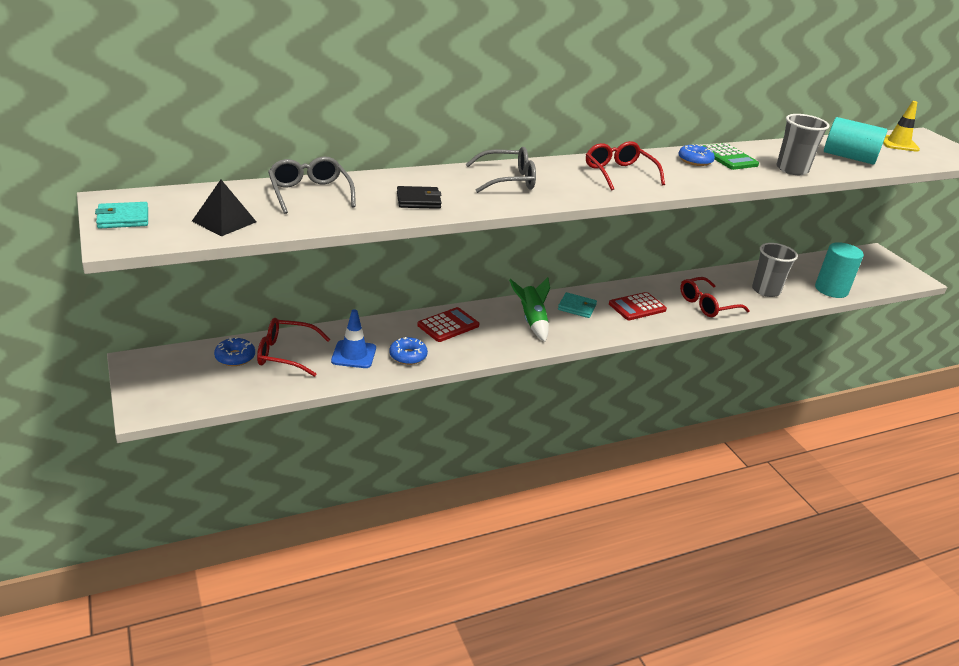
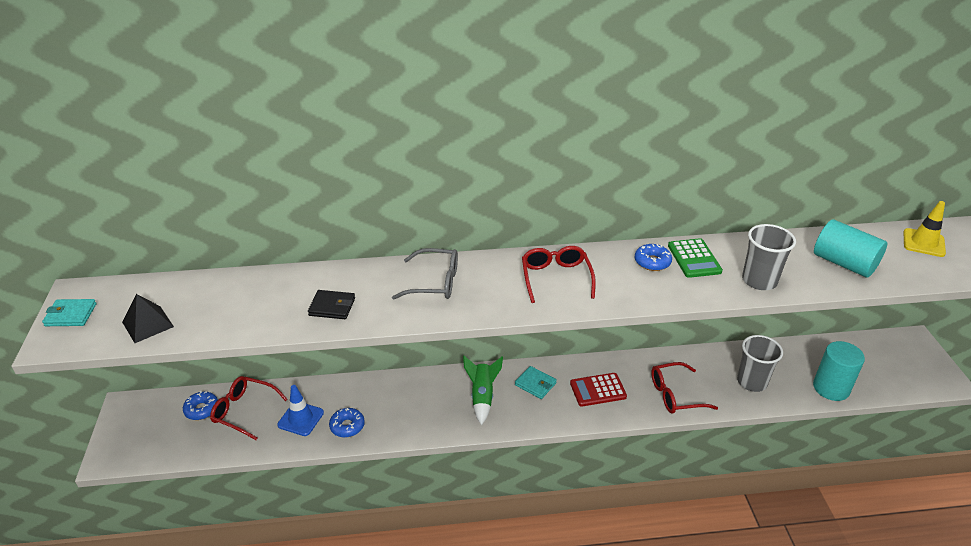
camera: 20 degrees right, 5 degrees up
(310, 193) = (240, 291): grey glasses -> none
(448, 325) = (400, 393): red calculator -> none

